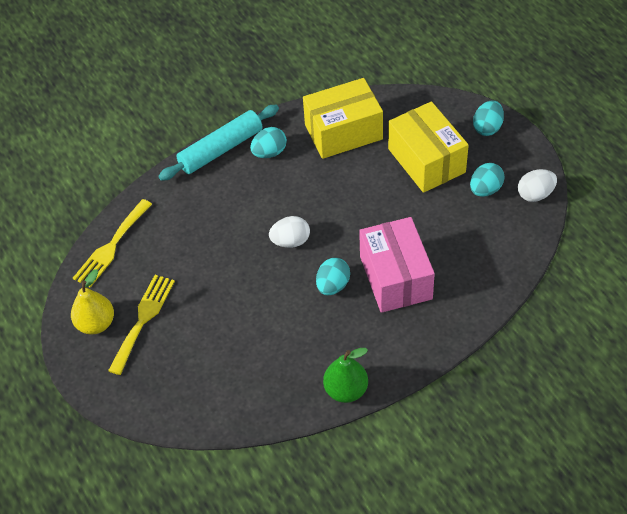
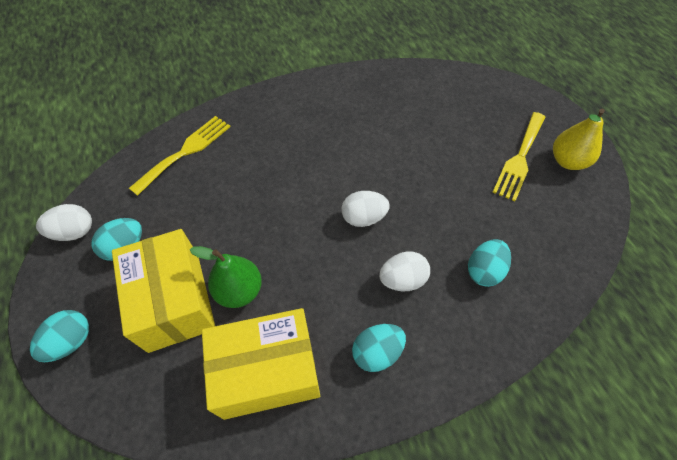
camera: 175 degrees left, 5 degrees up
(111, 246) = (573, 243): yellow fork -> yellow fork (185, 152)
(221, 149) = (446, 371): turquoise rolling pin -> none
(254, 199) = (402, 279): none -> white egg
(333, 285) = (327, 164): turquoise egg -> turquoise egg (484, 270)
(346, 390) = (334, 81): green pear -> green pear (239, 291)
(395, 277) = (263, 164): pink box -> none

